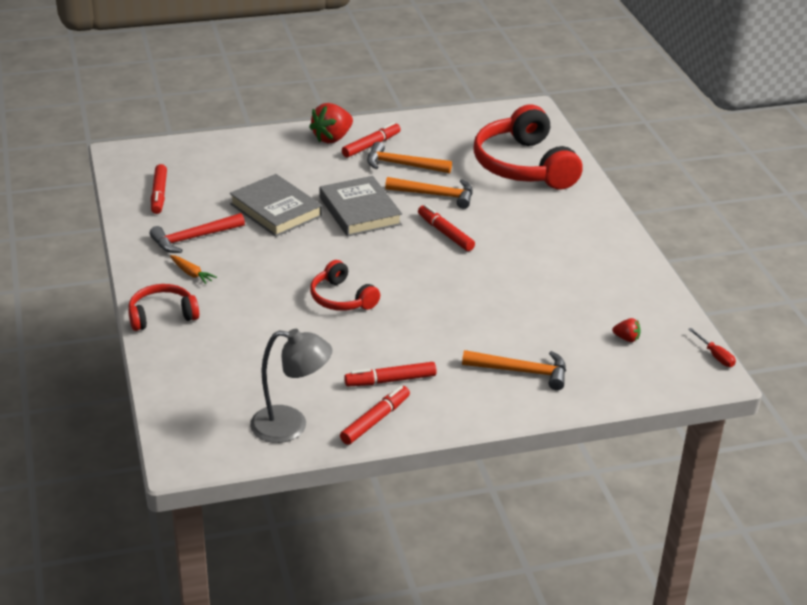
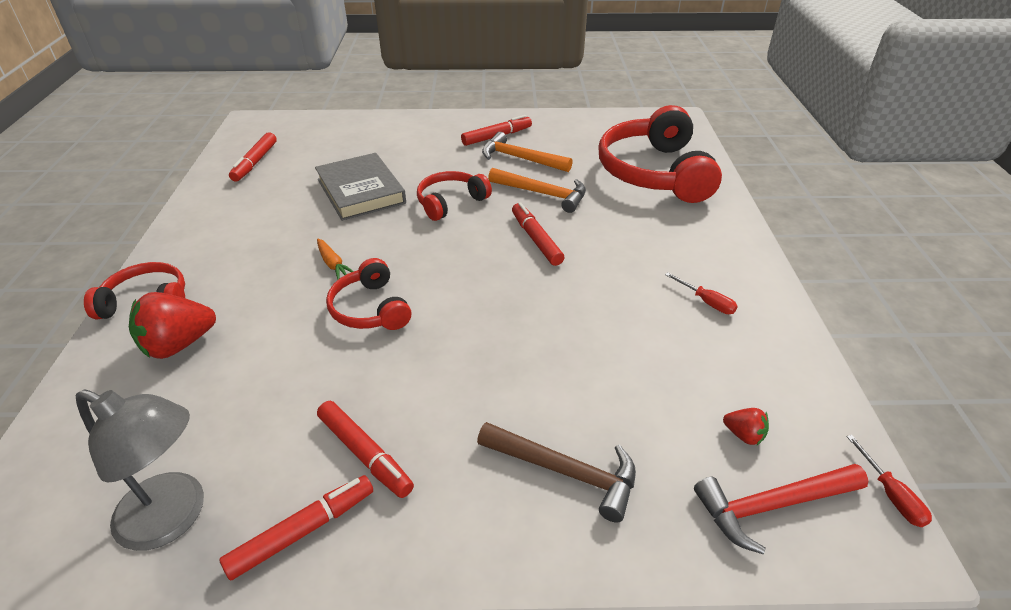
camera: 15 degrees right, 5 degrees up
(191, 273) = (220, 253): orange carrot -> orange carrot (333, 264)
(193, 238) = (253, 212): red hammer -> red hammer (772, 506)
(332, 138) = (461, 126): red strawberry -> red strawberry (178, 345)
(360, 211) = (450, 202): grey book -> red headphones
(390, 380) = (365, 454): red marker -> red marker turned 135 degrees counterclockwise
(521, 371) = (565, 472): orange hammer -> brown hammer
(588, 263) = (706, 302): none -> red screwdriver

